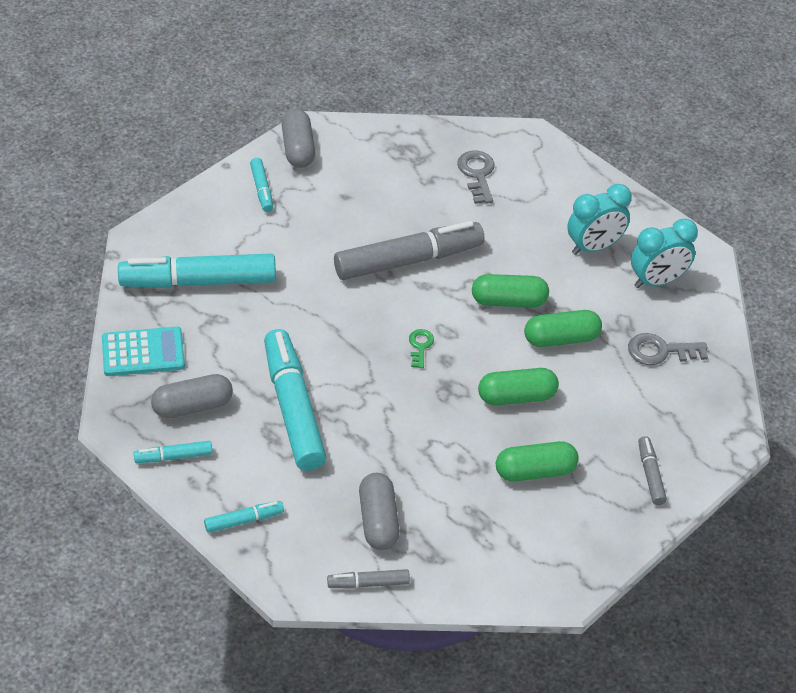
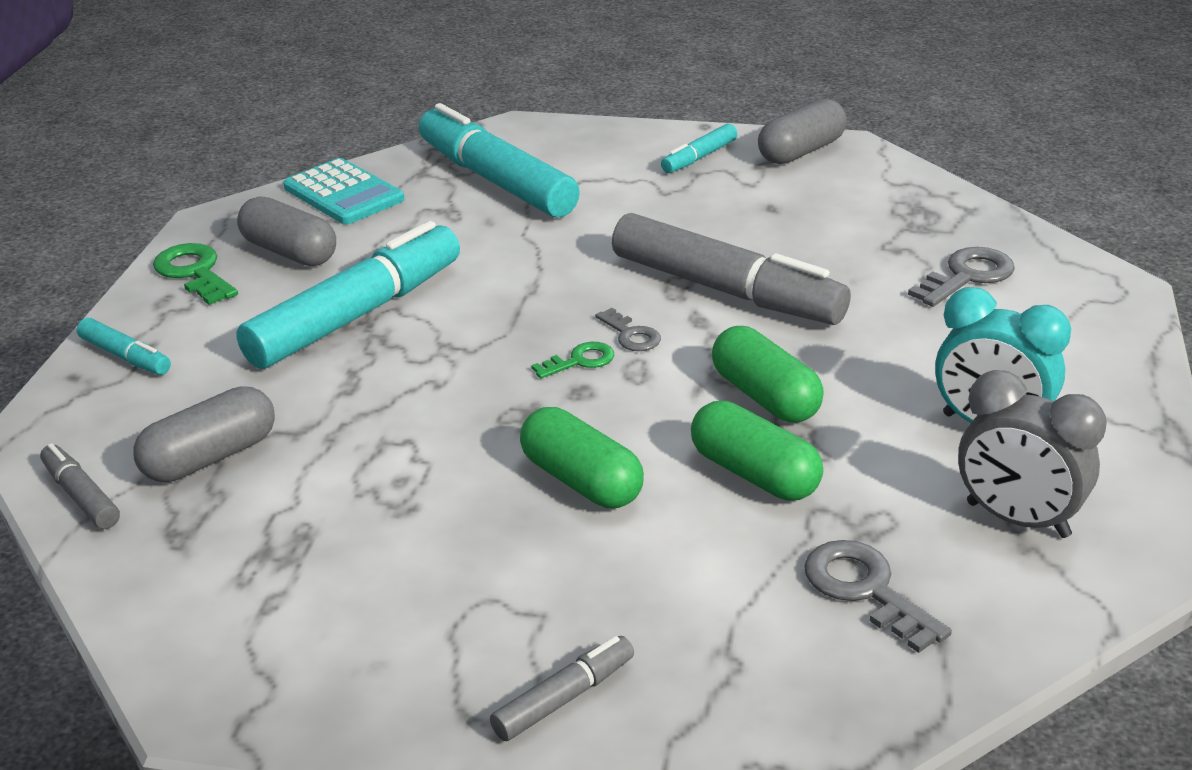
camera: 60 degrees right, 15 degrees down
(174, 457) = (194, 272): turquoise marker -> green key
(415, 316) = (631, 335): none -> grey key
(535, 471) = (443, 562): green capsule -> none
(657, 281) = (1017, 520): turquoise clock -> grey clock

